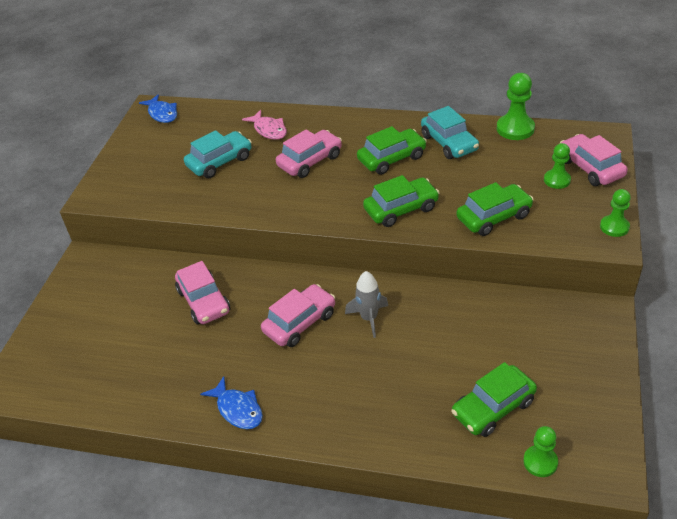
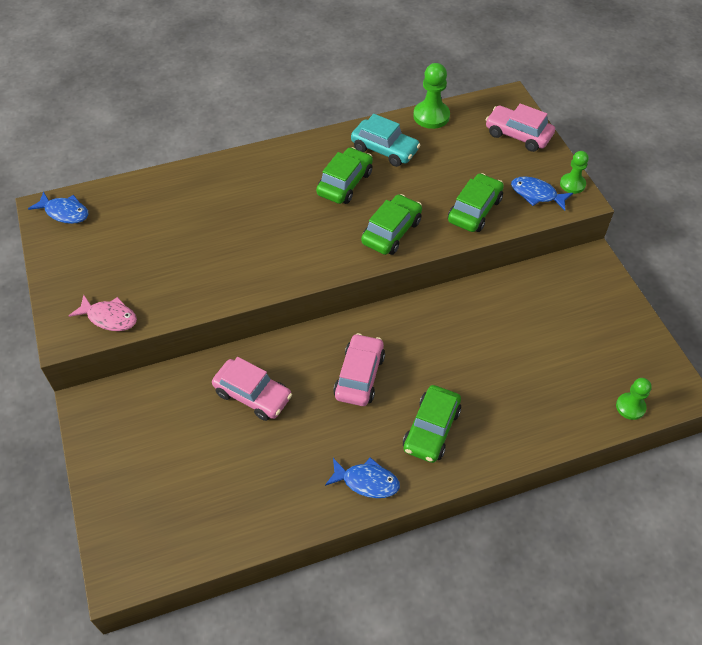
camera: 35 degrees left, 10 degrees up
(220, 162) = (176, 246): turquoise car -> none
(269, 130) = (200, 193): pink fish -> pink fish (109, 317)
(310, 161) = (269, 213): pink car -> none
(369, 318) = (416, 345): grey rocket -> none
(493, 408) = (568, 379): green car -> green car (431, 429)
(557, 180) = (500, 156): green pawn -> none
(568, 224) = (536, 194): none -> blue fish

